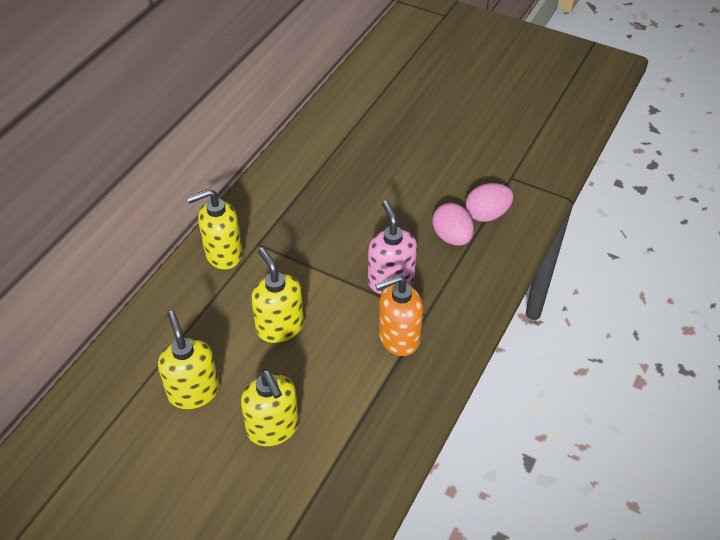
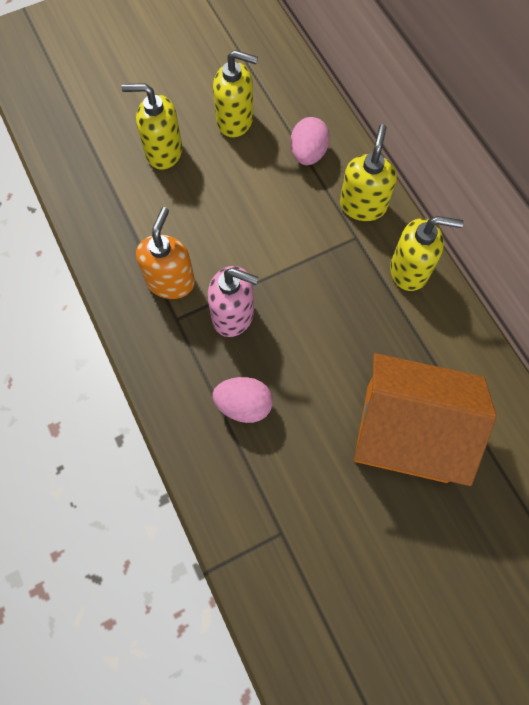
camera: 125 degrees right, 20 degrees up
(280, 326) = (251, 204): yellow soap dispenser -> yellow soap dispenser (409, 270)
(389, 151) = (406, 432): none -> orange house
(487, 214) = (248, 462): pink egg -> pink egg (308, 154)

